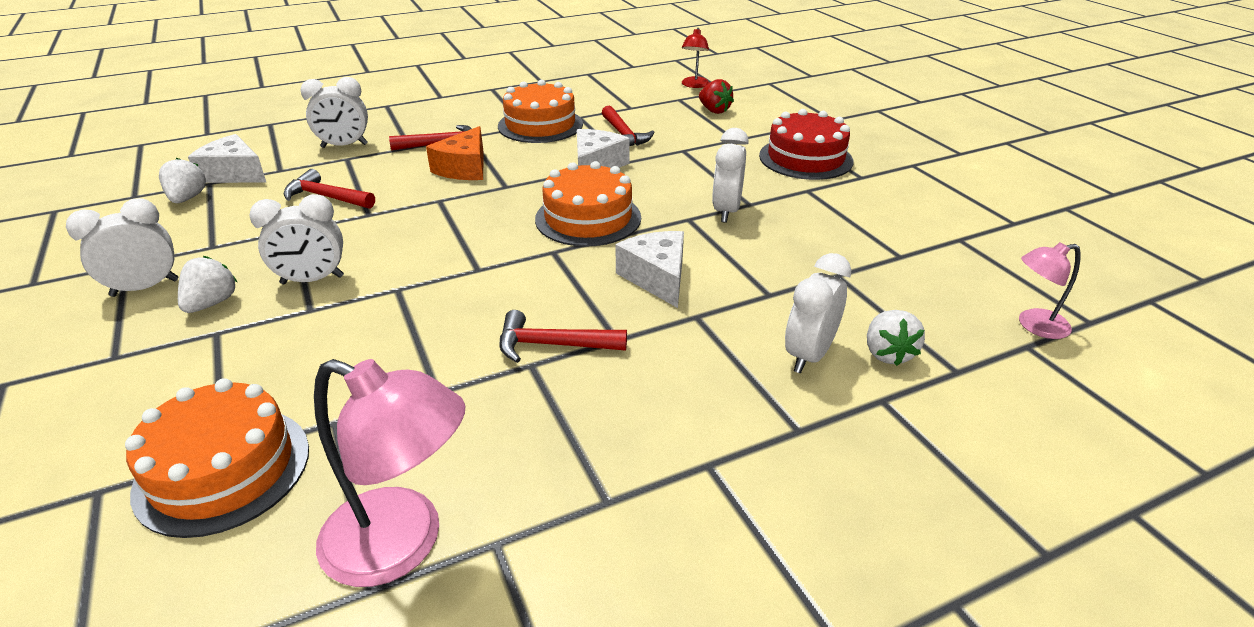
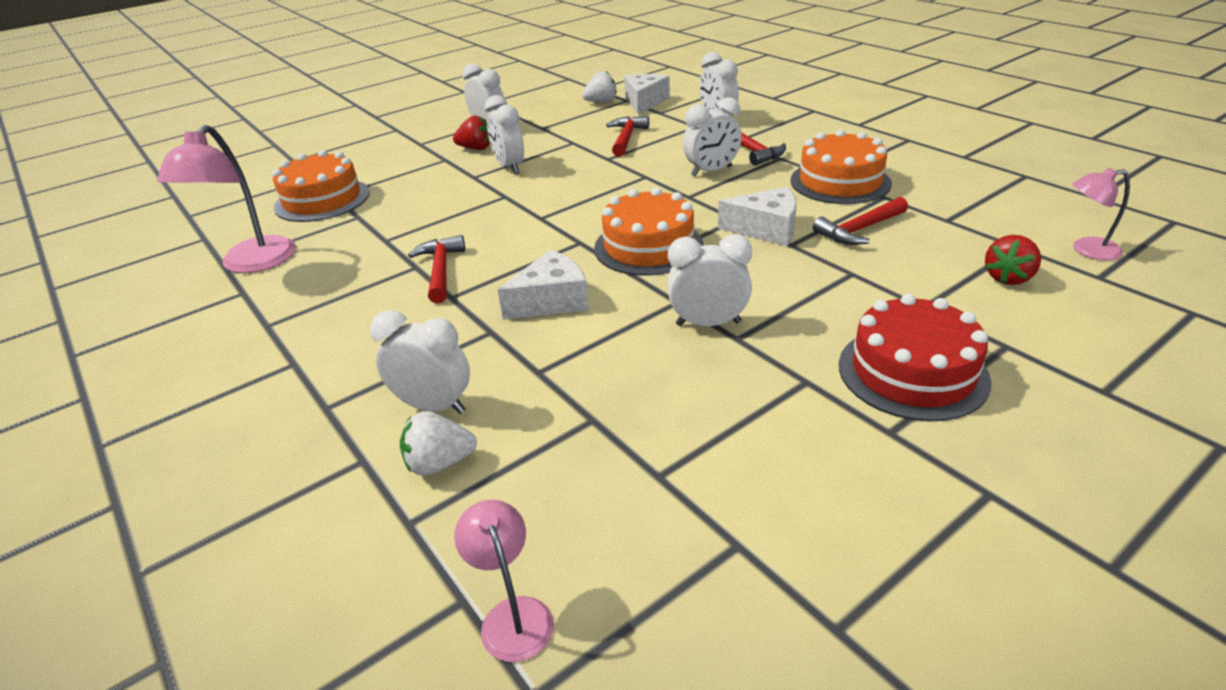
camera: 80 degrees right, 0 degrees up
(212, 303) = (476, 148): white strawberry -> red strawberry
(464, 168) = (711, 171): orange cheese -> white clock
(694, 85) = (1087, 250): red lamp -> pink lamp

